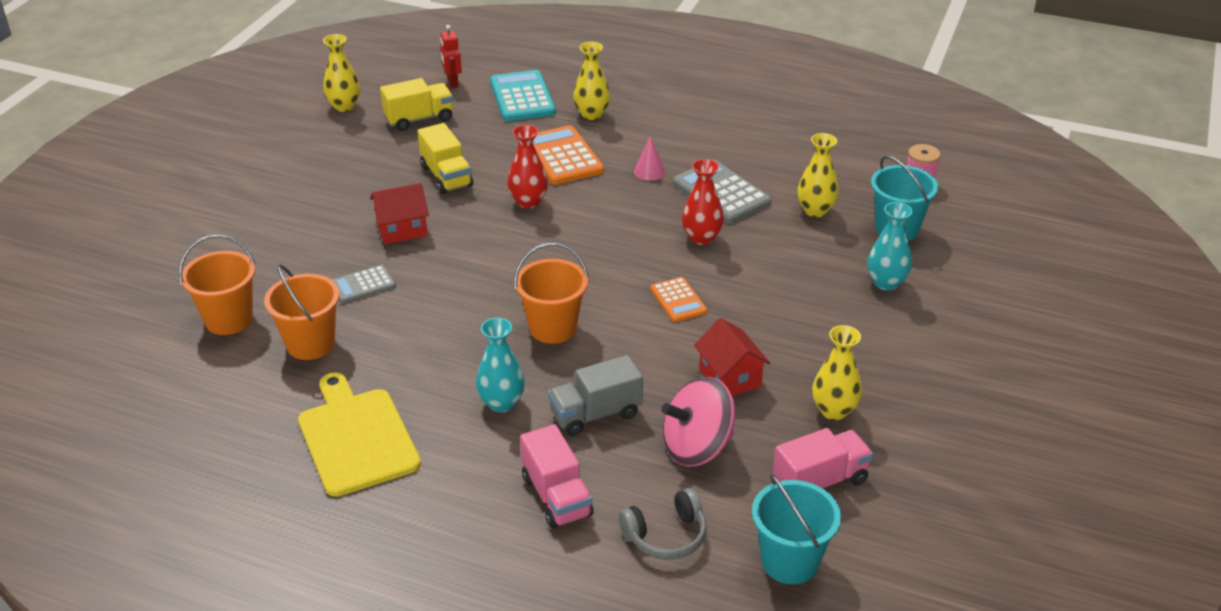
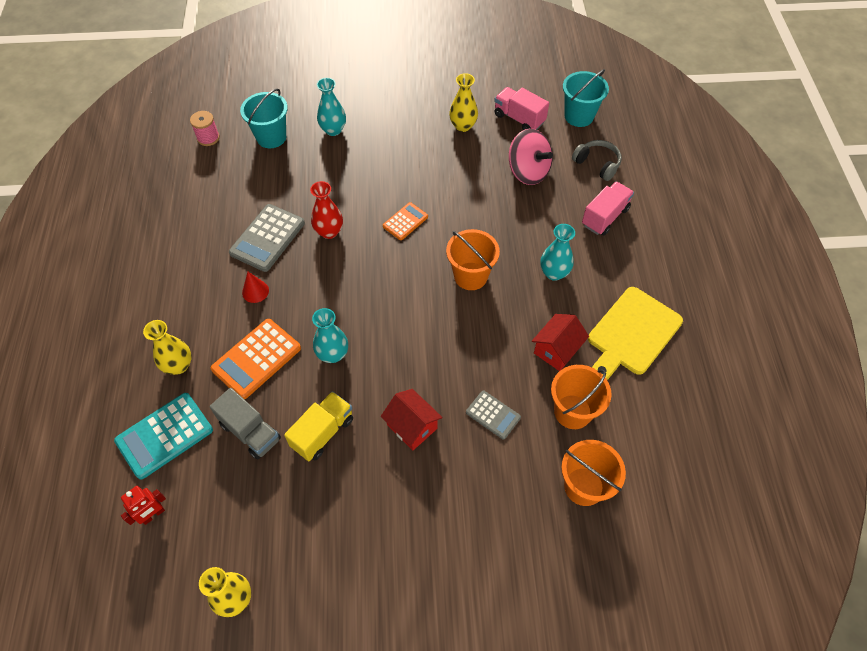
camera: 115 degrees left, 20 degrees up
(419, 119) = (235, 508): yellow truck -> none
(528, 202) = (333, 354): red vase -> turquoise vase
(595, 414) = (533, 224): grey truck -> grey truck (250, 431)
(649, 171) = (255, 291): pink cone -> red cone
(730, 378) = (463, 175): red house -> red house (556, 350)
(815, 210) = (267, 181): yellow vase -> none

